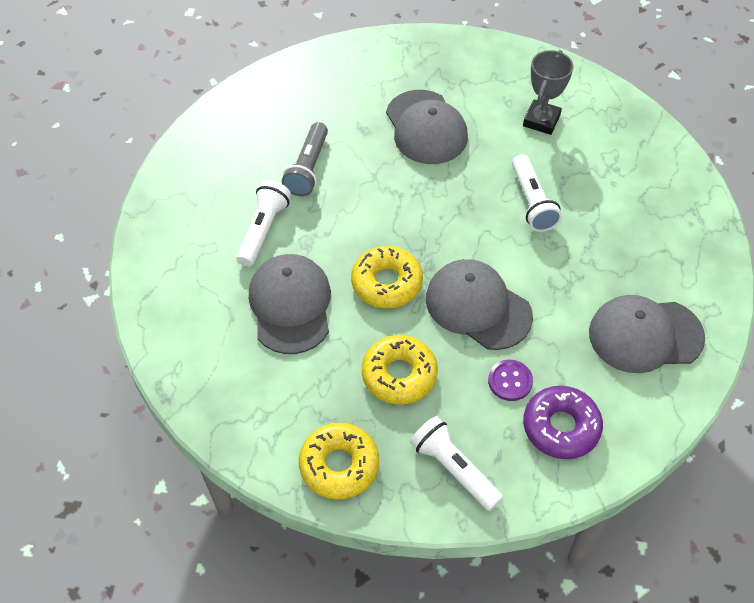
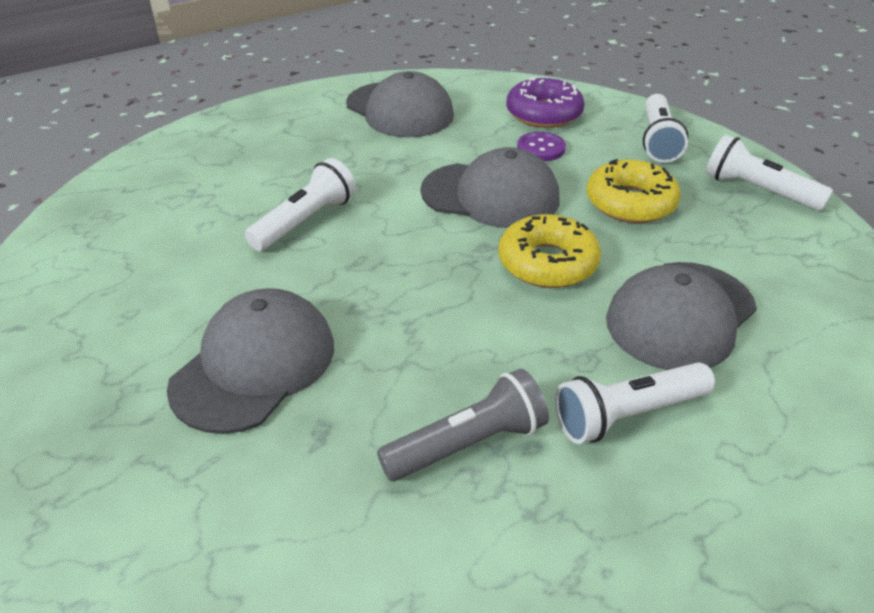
camera: 130 degrees left, 15 degrees down
(339, 465) = (758, 190): yellow donut -> white flashlight
(478, 307) = (490, 195): grey cap -> grey cap turned 75 degrees counterclockwise
(541, 120) = (147, 270): grey trophy -> none

